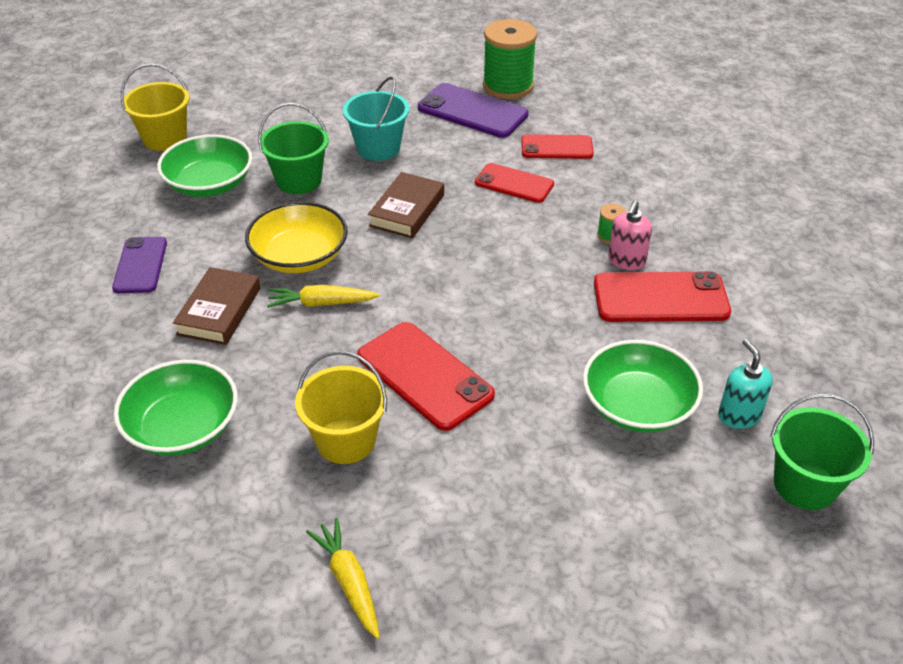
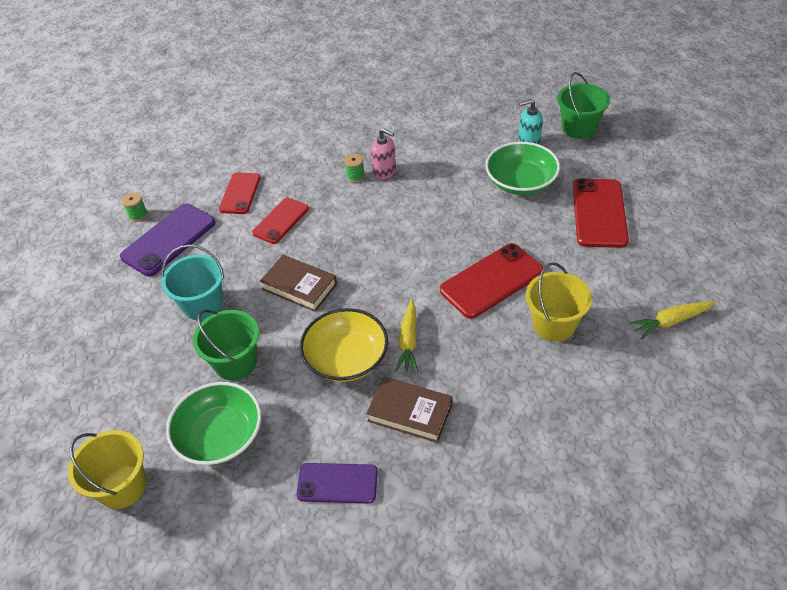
camera: 80 degrees left, 5 degrees up
(183, 427) = (543, 426): green bowl -> none
(508, 86) = (138, 215): green spool -> green spool, size x0.42
(660, 298) = (424, 161): red phone -> red phone (599, 213)

